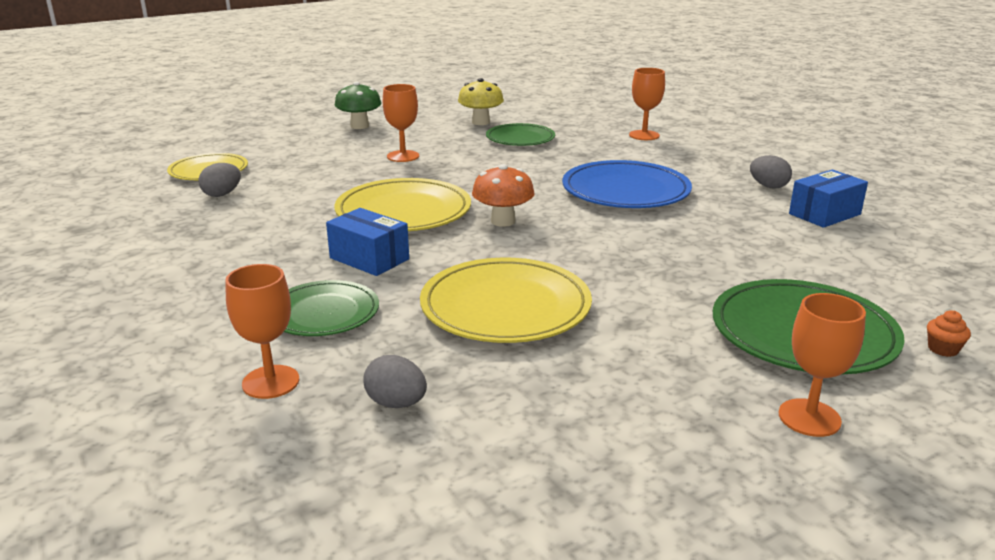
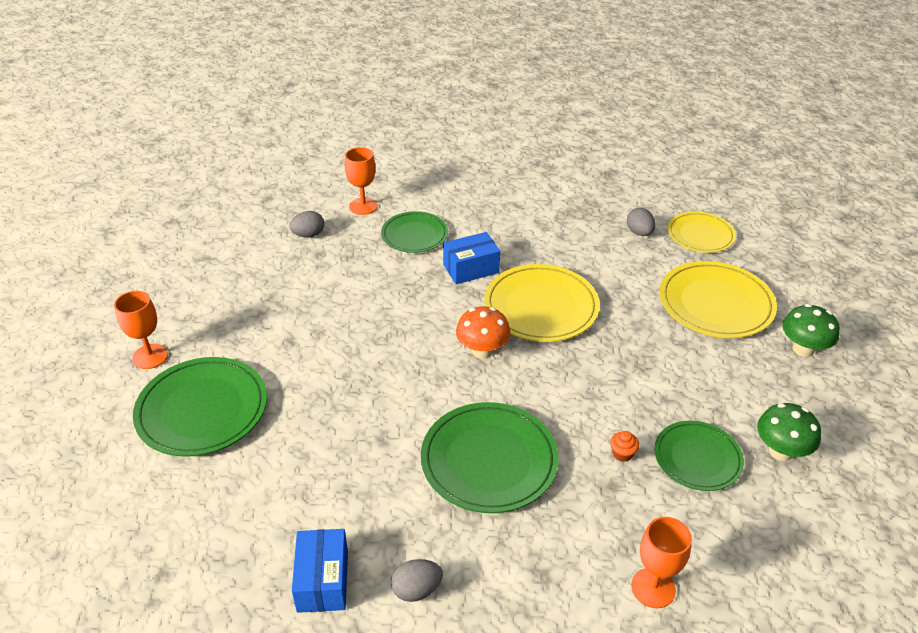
camera: 120 degrees right, 15 degrees up
(403, 156) = (681, 348): orange goblet -> none
(481, 122) = (781, 451): yellow mushroom -> green mushroom
(505, 307) = (357, 300): yellow plate -> yellow plate (715, 304)
(625, 191) = (489, 460): blue plate -> green plate
(943, 349) = (119, 464): orange cupcake -> orange cupcake (622, 453)

